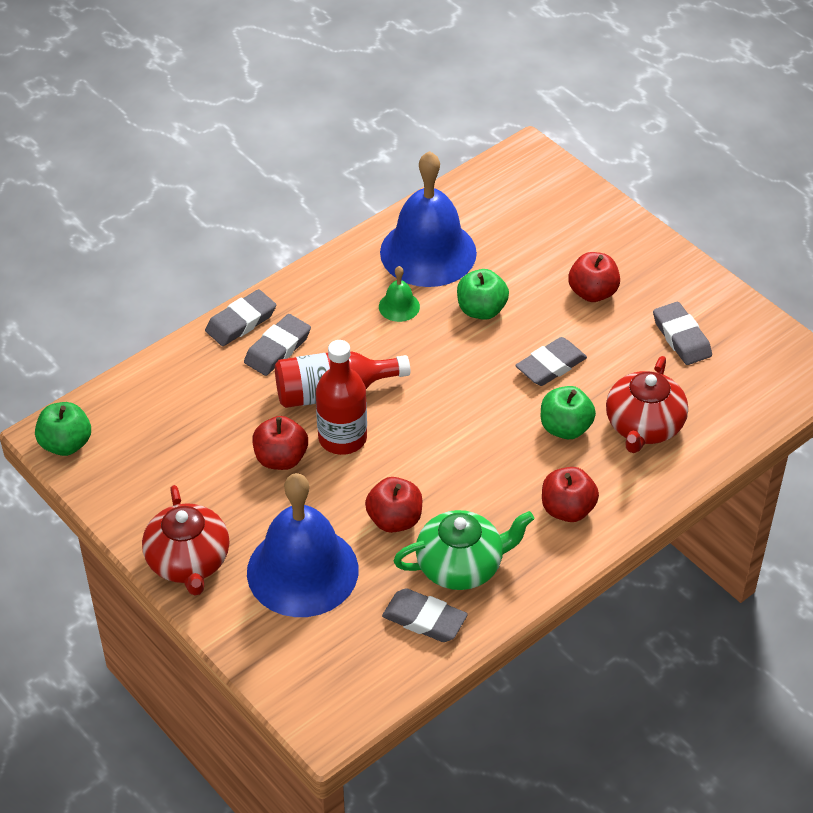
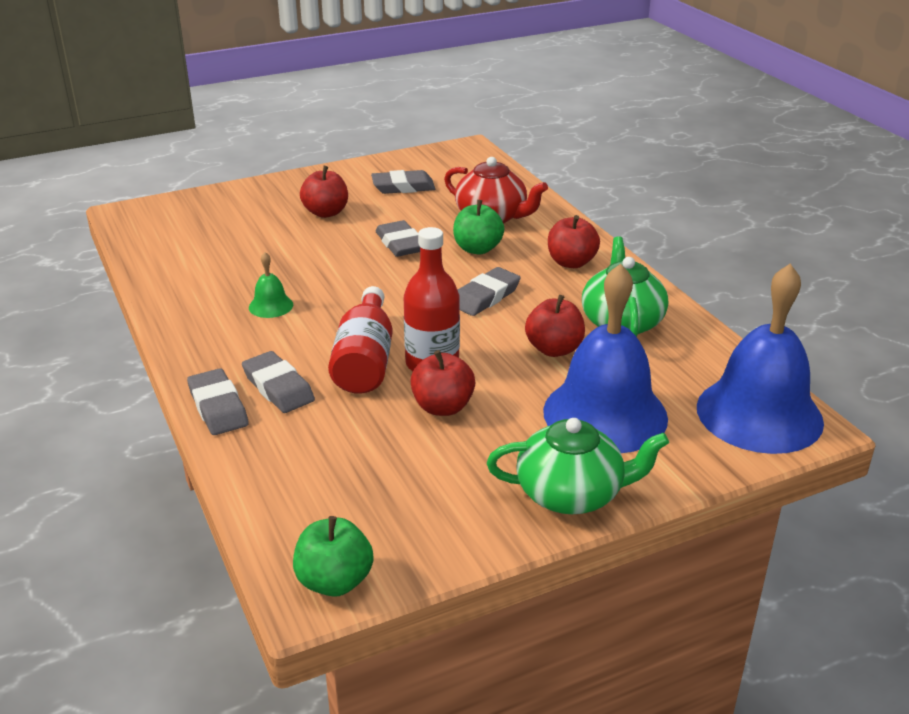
camera: 75 degrees left, 15 degrees down
(188, 562) = (571, 494): red teapot -> green teapot
(424, 619) = (682, 351): grey eraser -> grey eraser (485, 296)
(428, 252) = (209, 279): blue bell -> blue bell (759, 414)
(481, 310) = (308, 265): green apple -> none

